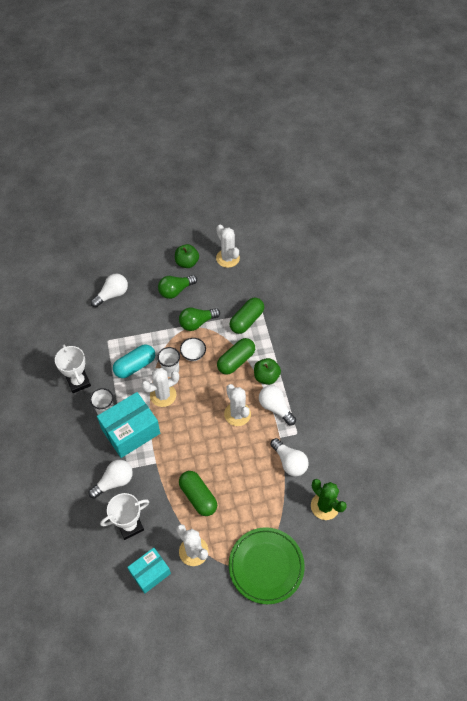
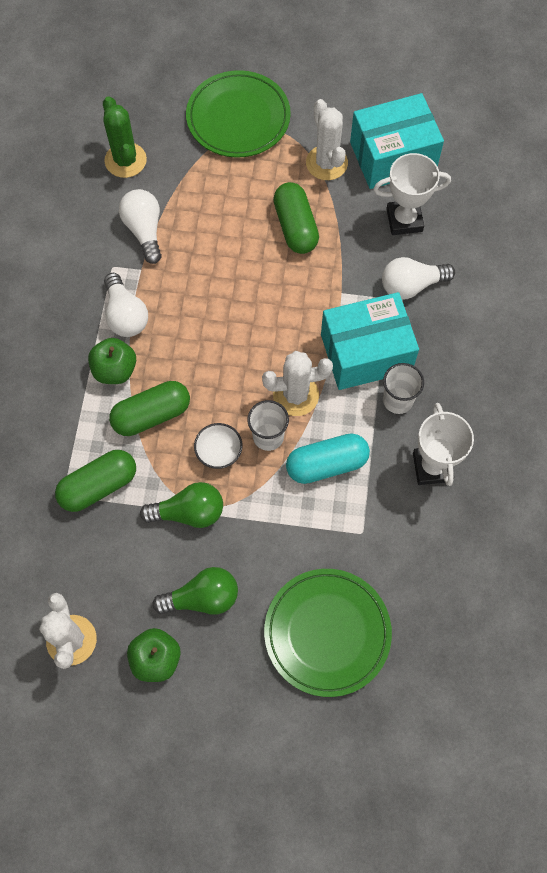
camera: 160 degrees left, 10 degrees up
(112, 294) = (327, 633): white light bulb -> green plate
(150, 573) = (392, 156): turquoise box -> turquoise box, size x1.60
(237, 414) = (189, 325): white cactus -> none

